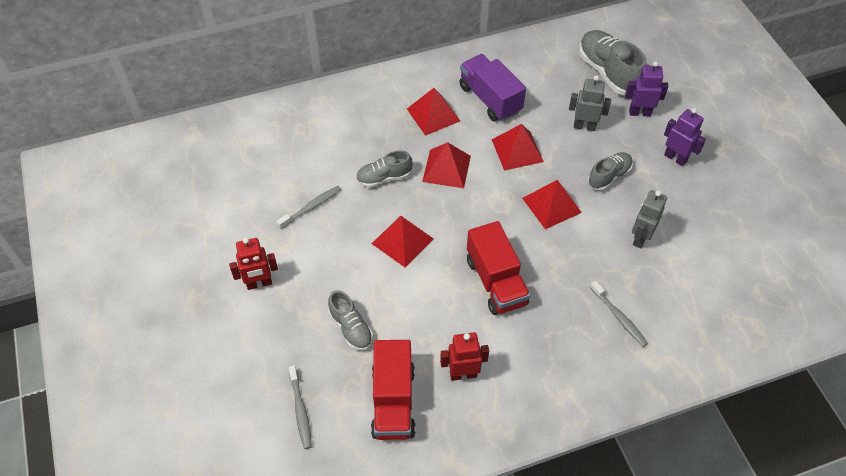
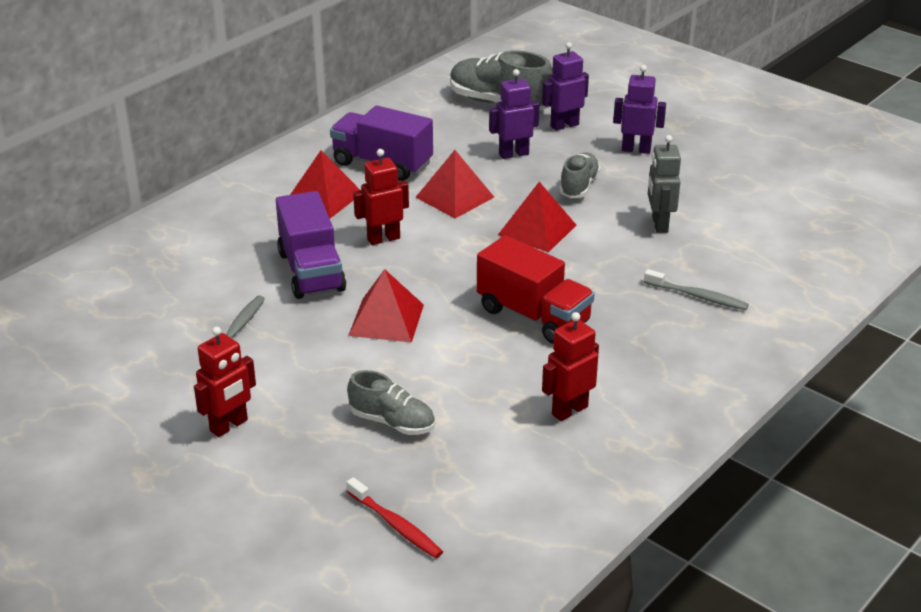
camera: 30 degrees left, 20 degrees down
(300, 410) = (396, 525): grey toothbrush -> red toothbrush
(384, 178) = (311, 271): grey shoe -> purple truck
(393, 401) = (508, 468): red truck -> none
(446, 168) = (383, 238): red pyramid -> red robot
(584, 126) = (513, 154): grey robot -> purple robot

